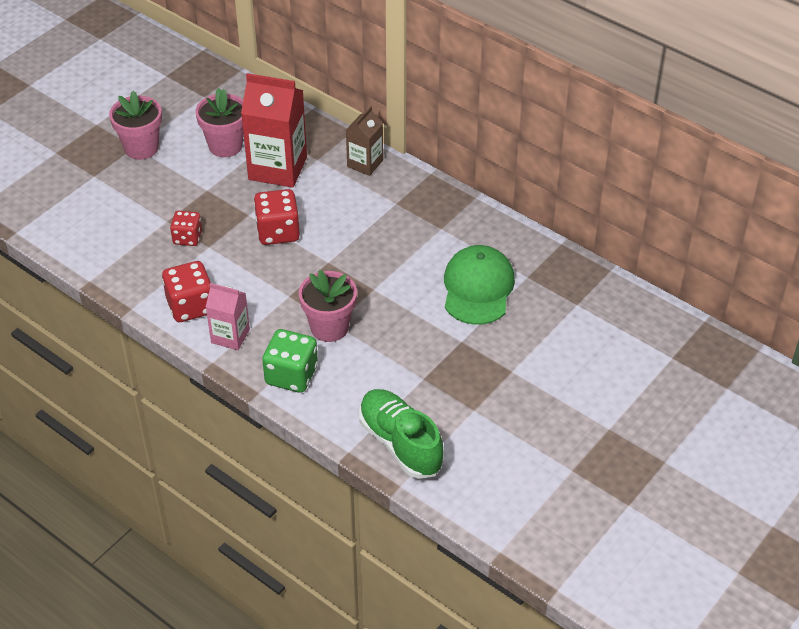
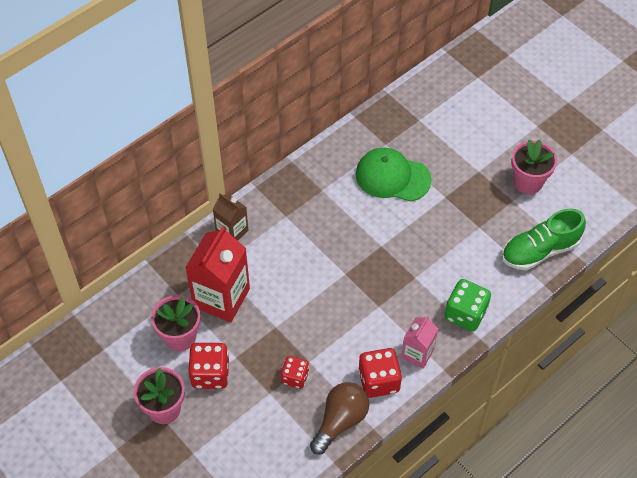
camera: 80 degrees left, 10 degrees up
(138, 280) = (340, 421): none -> brown light bulb
(278, 232) = (302, 306): red dice -> red dice (210, 374)
(329, 327) = (418, 281): pink flower pot -> pink flower pot (528, 182)

